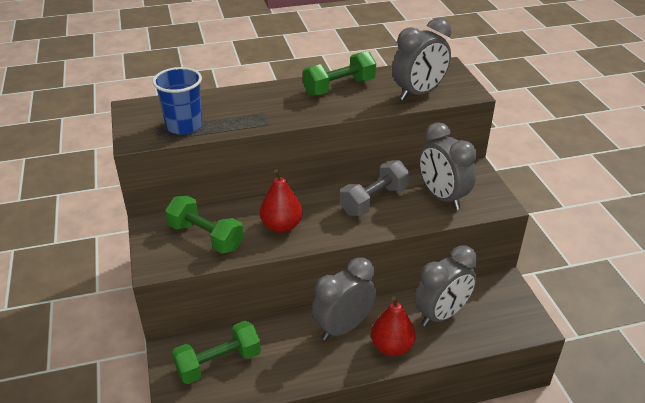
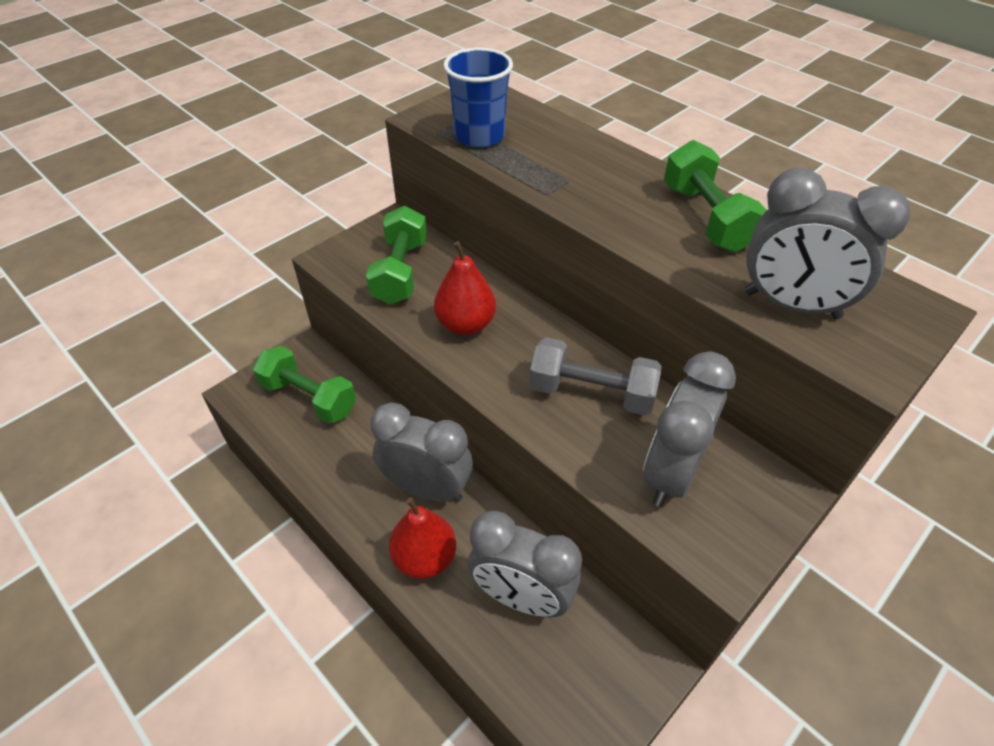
camera: 60 degrees right, 10 degrees up
(339, 87) = (706, 218): green dumbbell -> green dumbbell turned 45 degrees clockwise

